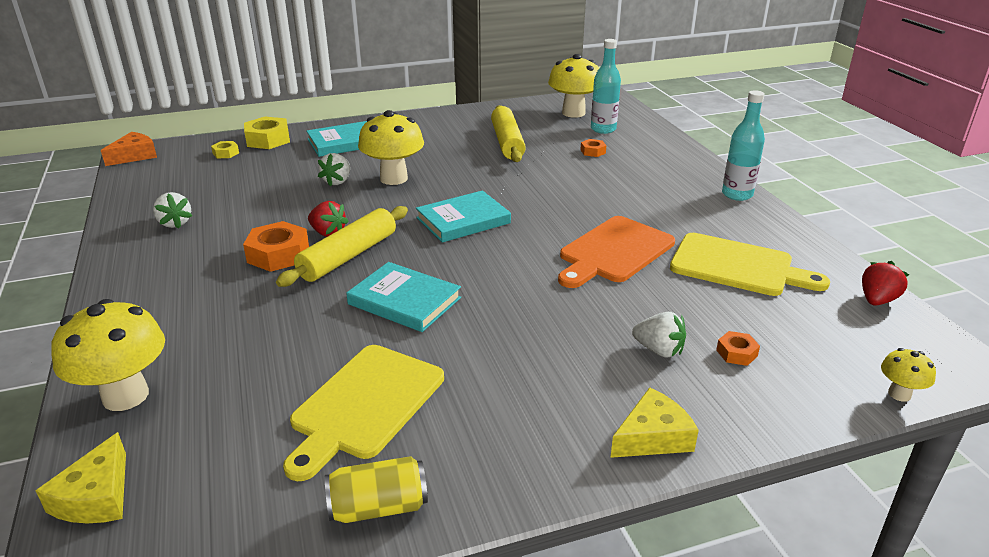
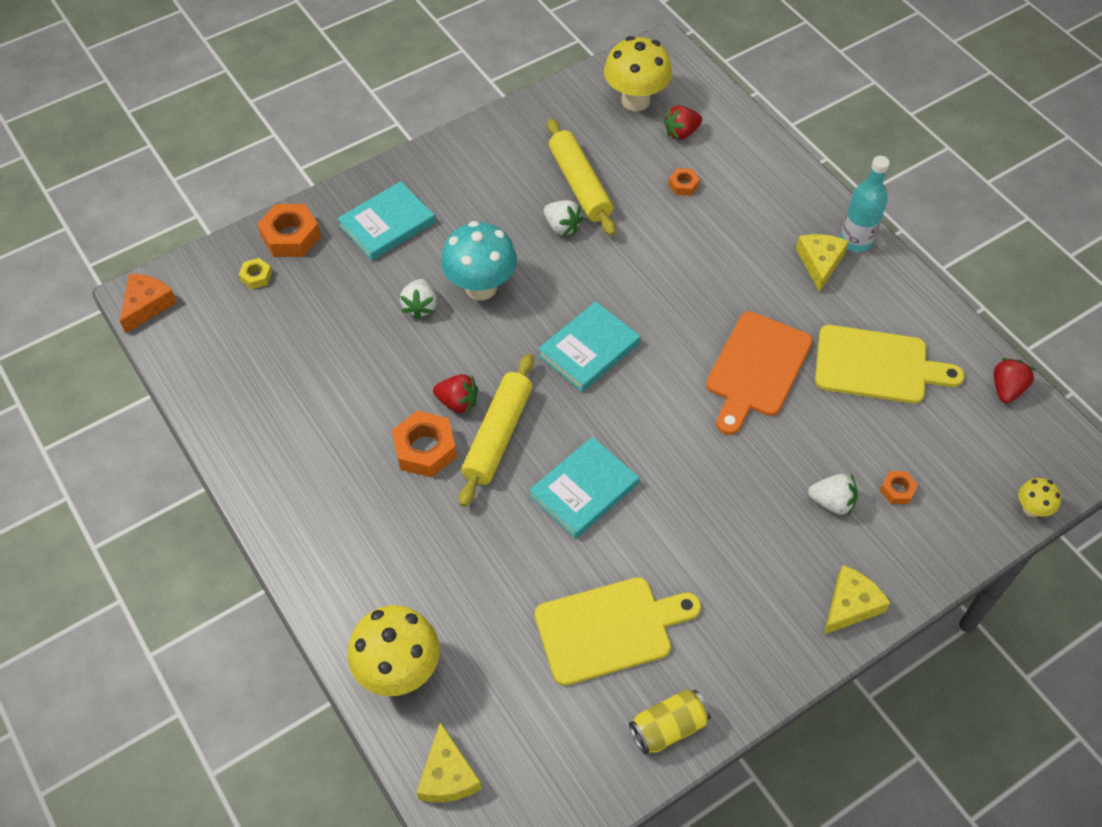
camera: 15 degrees left, 25 degrees up
(175, 223) = (283, 422): white strawberry -> white strawberry (562, 226)
(268, 140) = (291, 236): yellow nut -> orange nut
(365, 405) = (609, 629): yellow cutting board -> yellow cutting board turned 120 degrees counterclockwise
(393, 178) = (481, 287): yellow mushroom -> turquoise mushroom
(404, 301) = (584, 490): turquoise book -> turquoise book turned 60 degrees counterclockwise
(603, 129) = (681, 133): turquoise bottle -> red strawberry
(698, 202) = (820, 263): none -> yellow cheese

